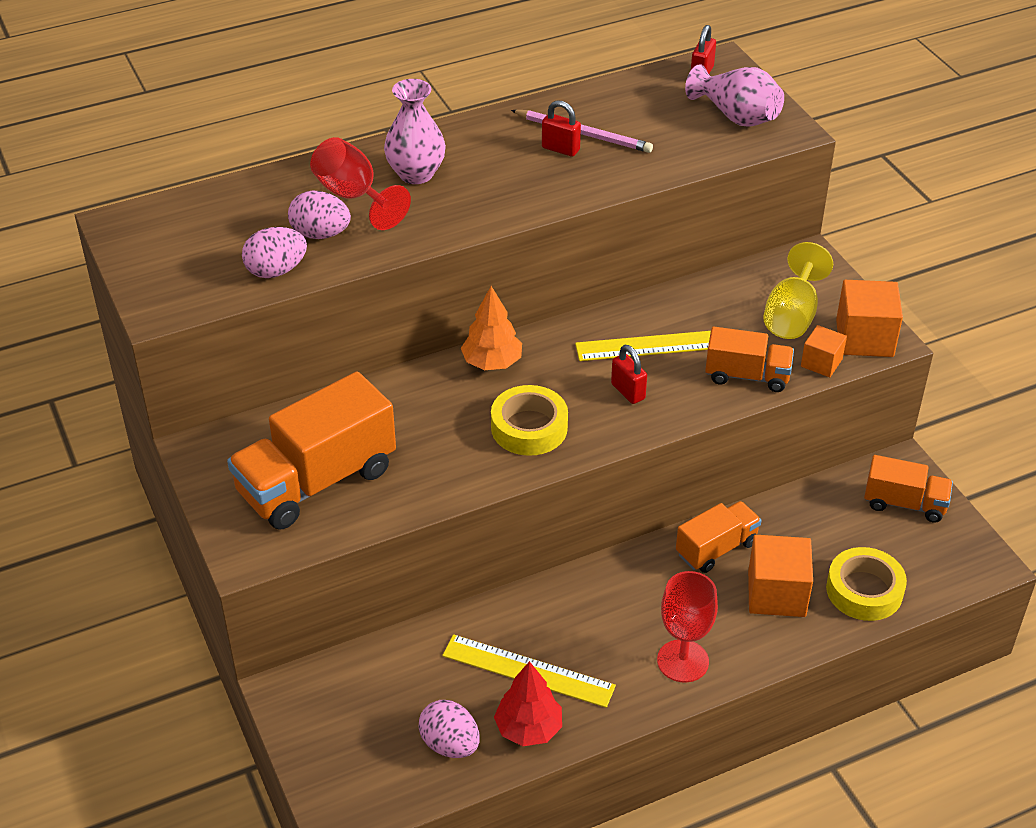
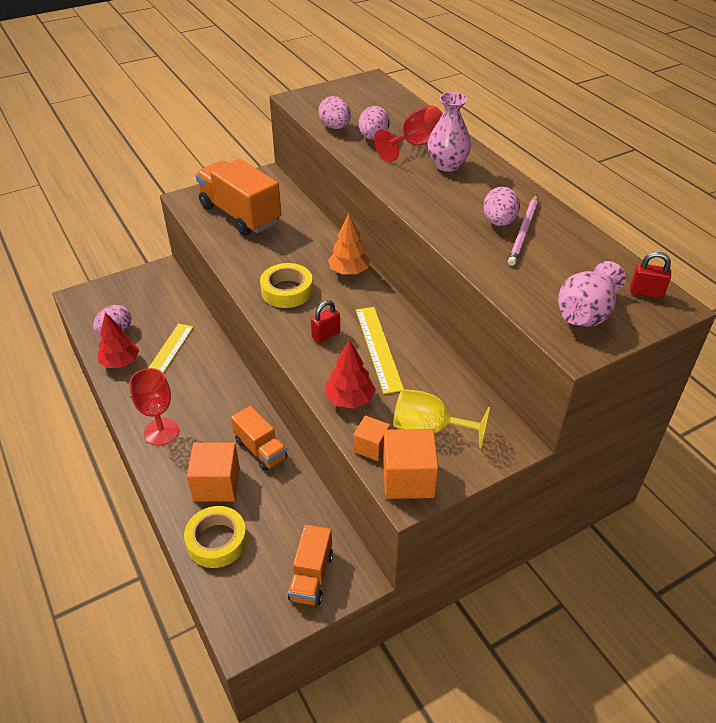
camera: 85 degrees right, 0 degrees up
(560, 149) = (499, 222): red padlock -> pink egg
(747, 376) = (349, 399): orange truck -> red tree

